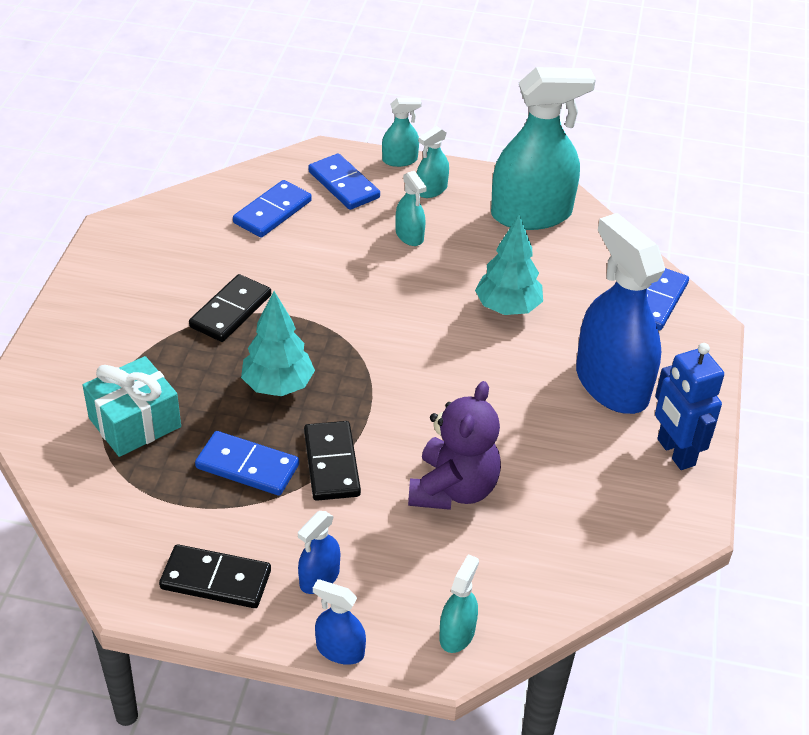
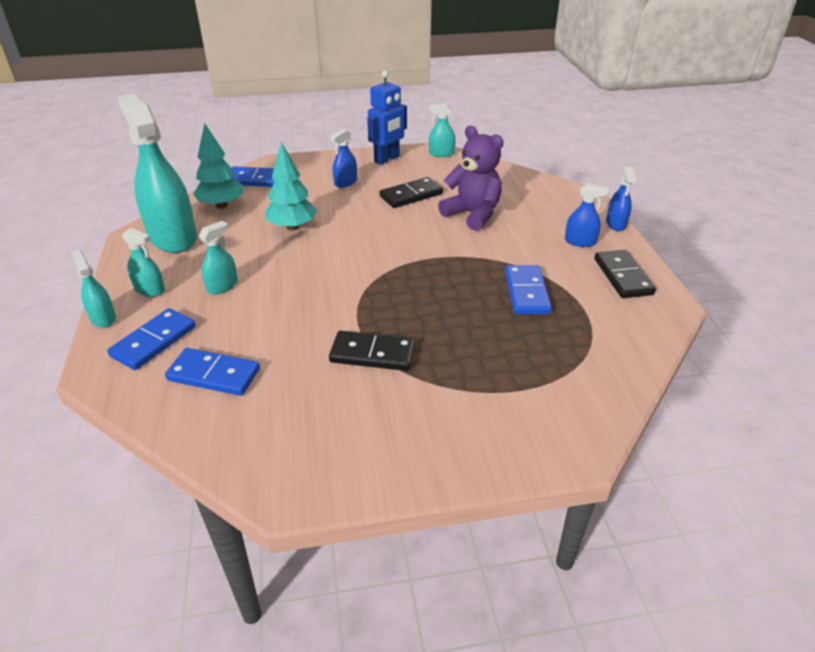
camera: 110 degrees left, 5 degrees down
(135, 423) = (536, 361): turquoise gift -> none
(278, 386) = (440, 302): turquoise tree -> turquoise tree (221, 205)
(331, 463) = (492, 260): black domino -> black domino (411, 195)
(453, 489) = (472, 214): purple teddy bear -> purple teddy bear turned 45 degrees clockwise
(457, 634) = (567, 195): turquoise spray bottle -> turquoise spray bottle (441, 154)
(611, 385) = (345, 182): blue spray bottle -> blue spray bottle, size x0.45

